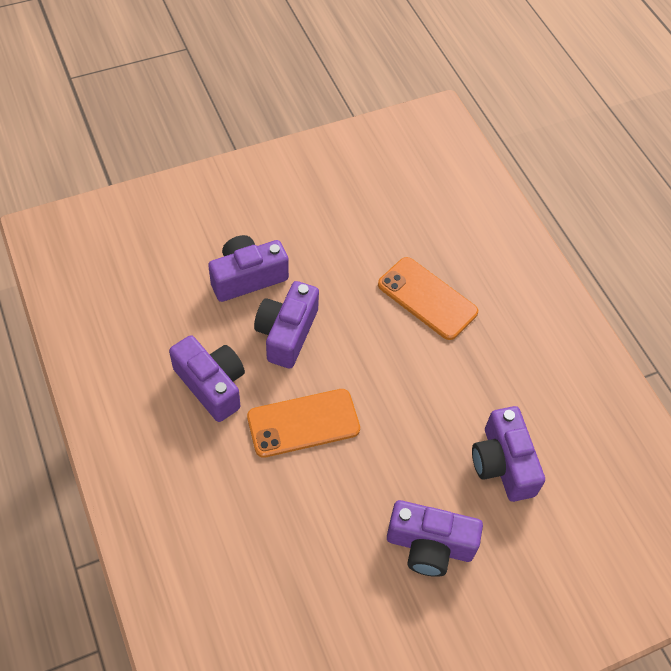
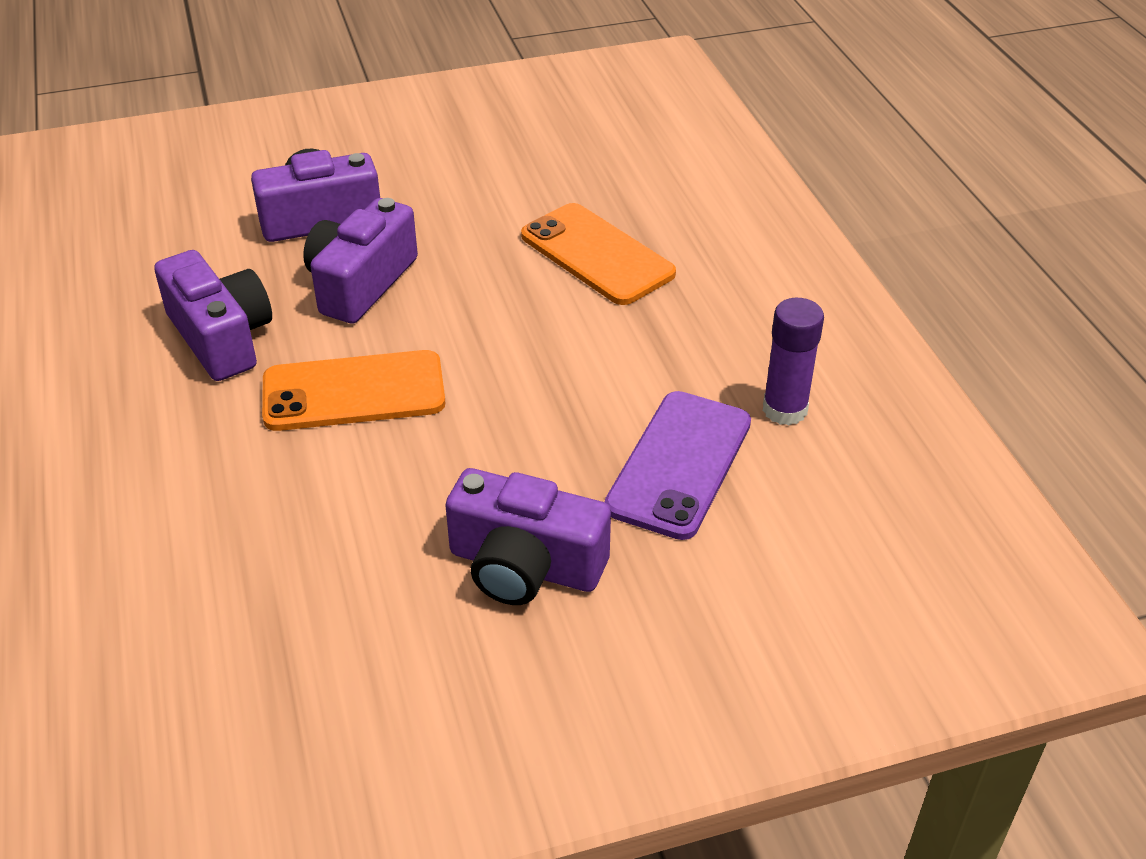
camera: 10 degrees right, 15 degrees down
(503, 464) = (679, 464): purple camera -> purple phone
(556, 417) = (784, 410): none -> purple glue stick

